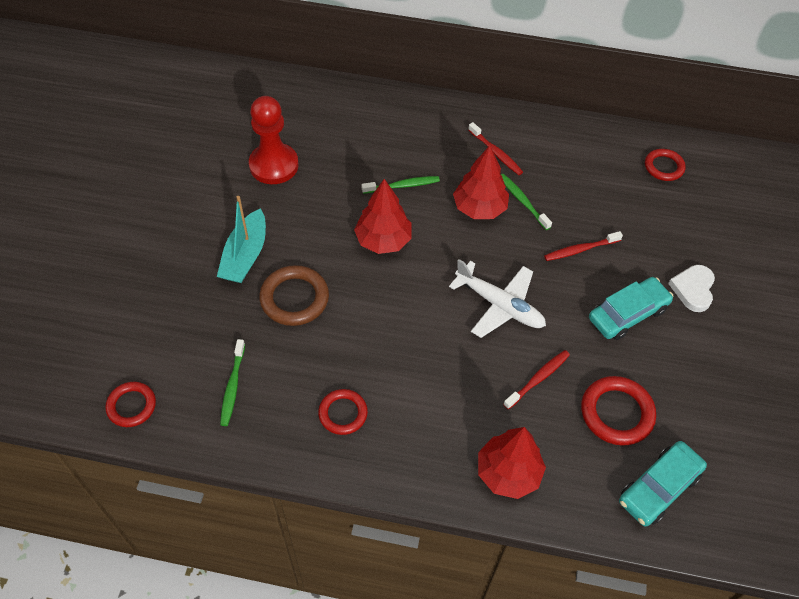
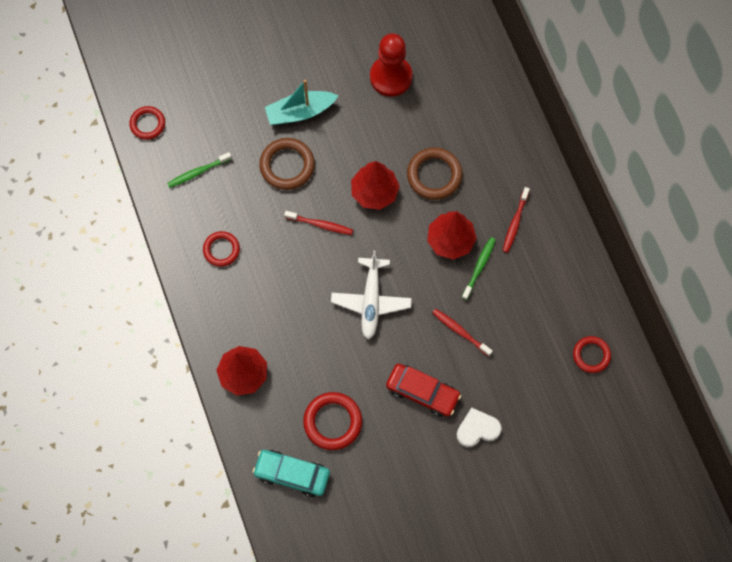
camera: 60 degrees right, 15 degrees up
(402, 186) = (434, 175): green toothbrush -> brown ring
(538, 379) = (326, 357): red toothbrush -> red toothbrush (320, 224)
(627, 314) = (422, 392): turquoise car -> red car

